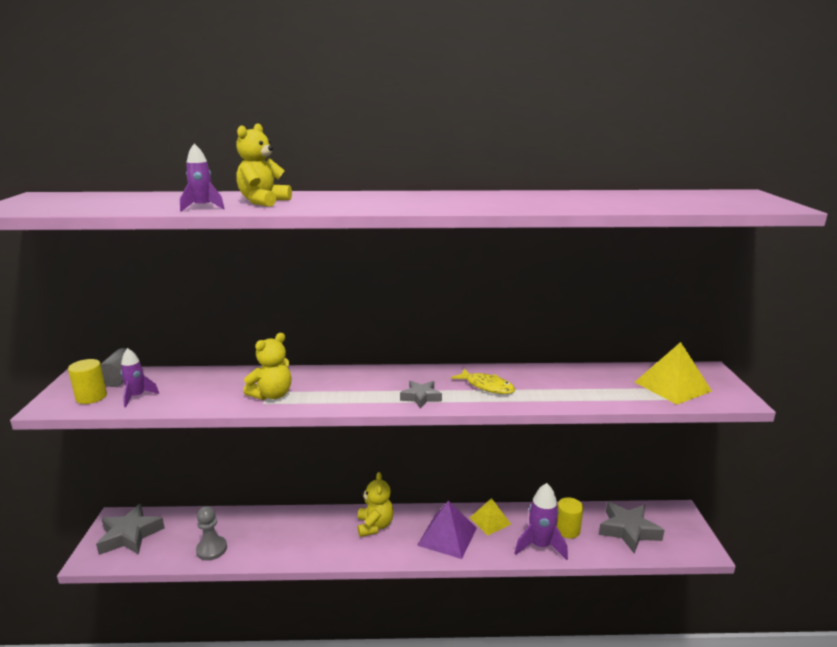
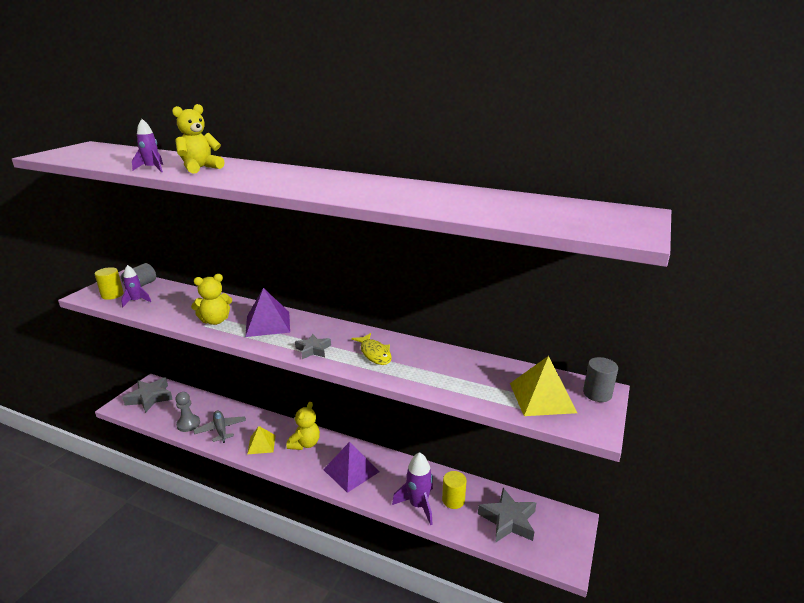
camera: 25 degrees right, 5 degrees up
(260, 542) = (221, 430): none -> grey plane
(339, 384) = (268, 324): none -> purple pyramid
(490, 521) = (395, 469): yellow pyramid -> yellow pyramid (261, 444)
(708, 373) = (597, 394): none -> grey cylinder

